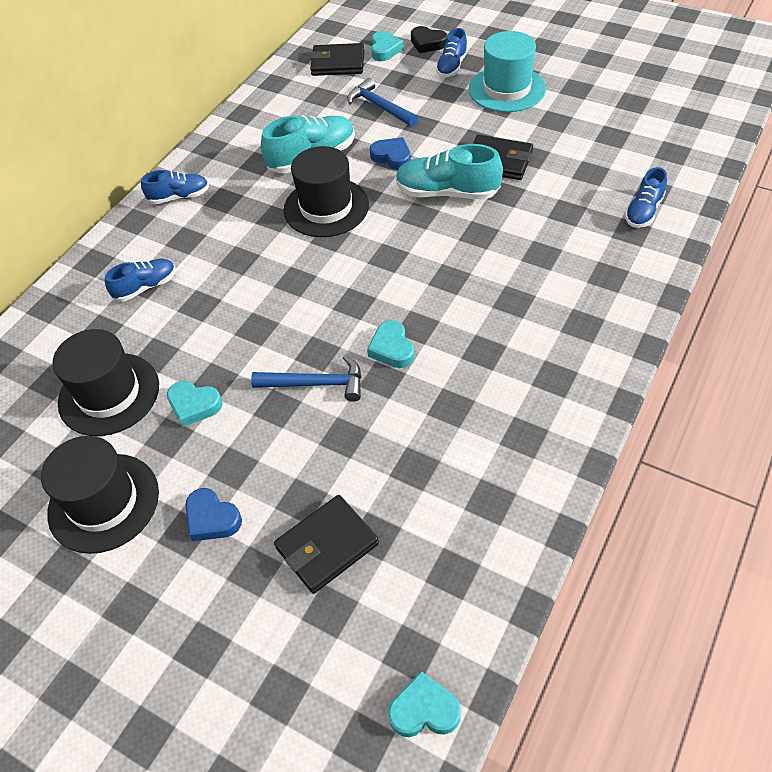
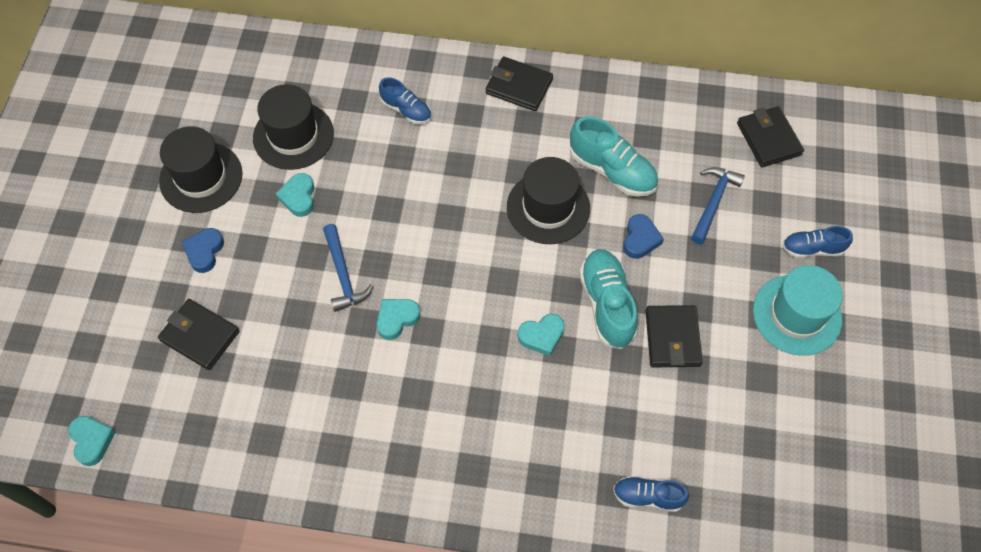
camera: 65 degrees right, 10 degrees up
(179, 197) = (519, 86): blue shoe -> black wallet
(385, 50) = (812, 174): turquoise heart -> turquoise heart (542, 336)
(427, 43) = (844, 212): black heart -> none

